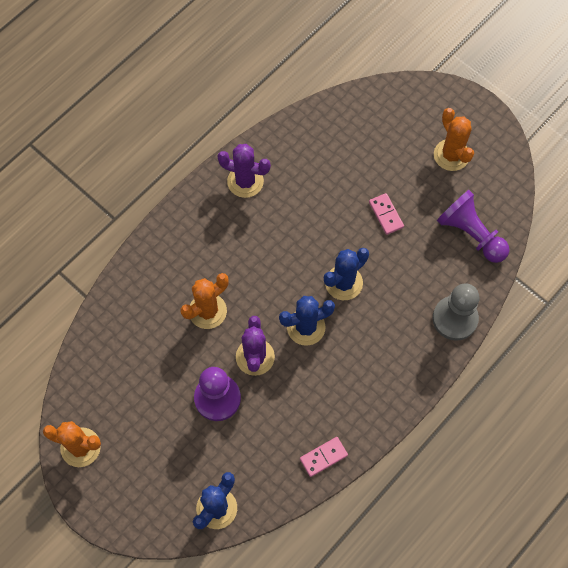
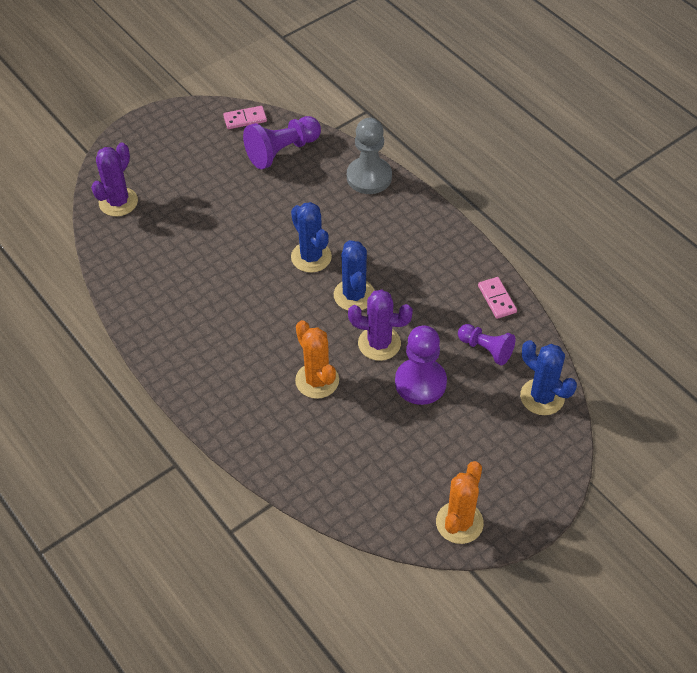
camera: 80 degrees left, 15 degrees down
(245, 181) = (167, 327): purple cactus -> purple cactus (118, 202)
(263, 452) = (486, 349): none -> purple pawn
(386, 214) = (243, 212): pink domino -> pink domino (245, 119)
(451, 155) = (191, 152): orange cactus -> none

